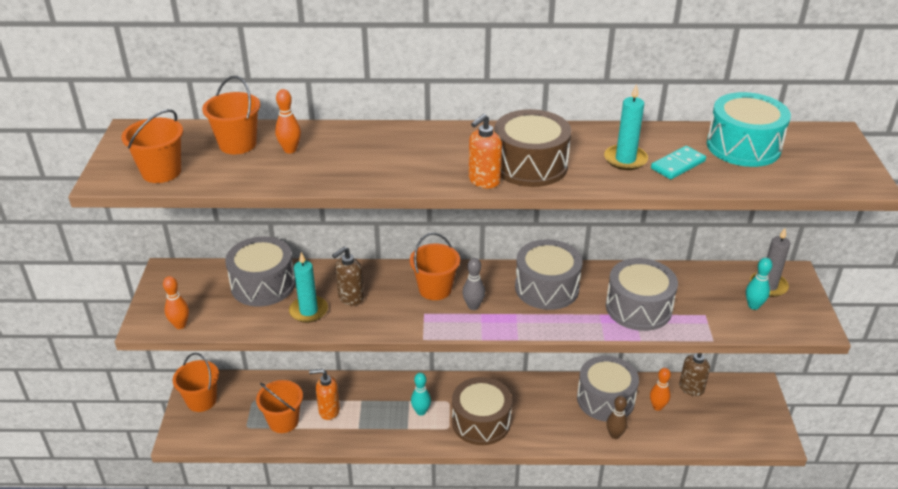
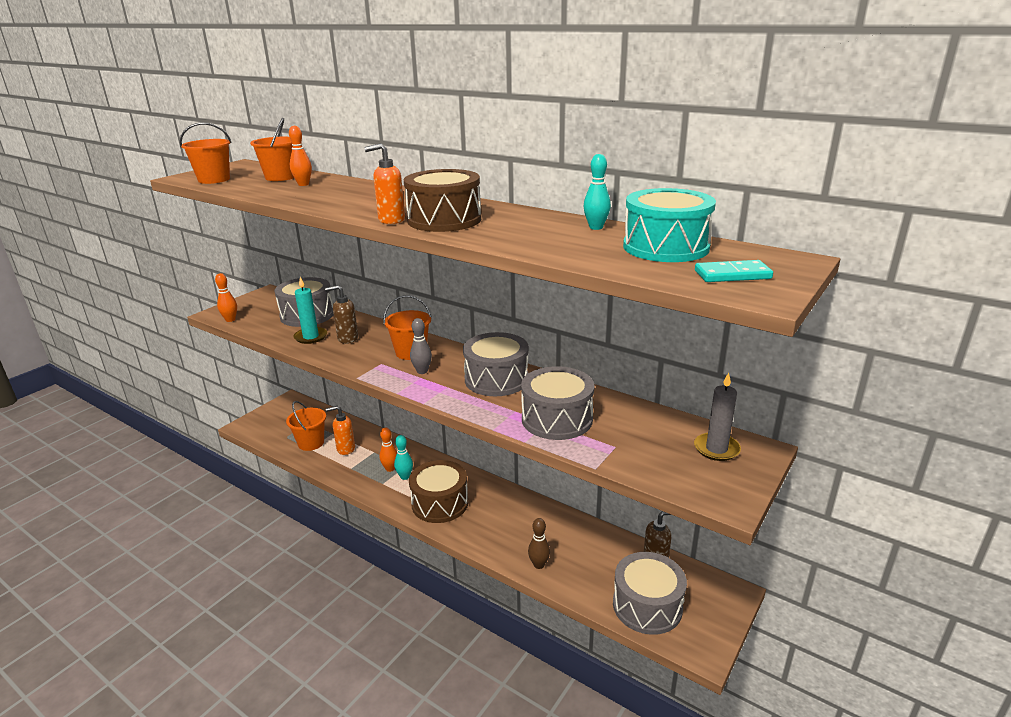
camera: 35 degrees right, 10 degrees down
(201, 400) = (281, 411): orange bucket -> none
(329, 411) = (345, 449): orange soap dispenser -> orange soap dispenser turned 45 degrees counterclockwise
(605, 399) = (561, 533): grey drum -> grey drum (647, 605)
(625, 159) = (531, 232): turquoise candle -> none
(657, 406) = (604, 561): orange bowling pin -> orange bowling pin (390, 469)
(678, 165) = (573, 244): turquoise domino -> turquoise domino (732, 275)
(753, 306) = (677, 458): turquoise bowling pin -> turquoise bowling pin (596, 227)

